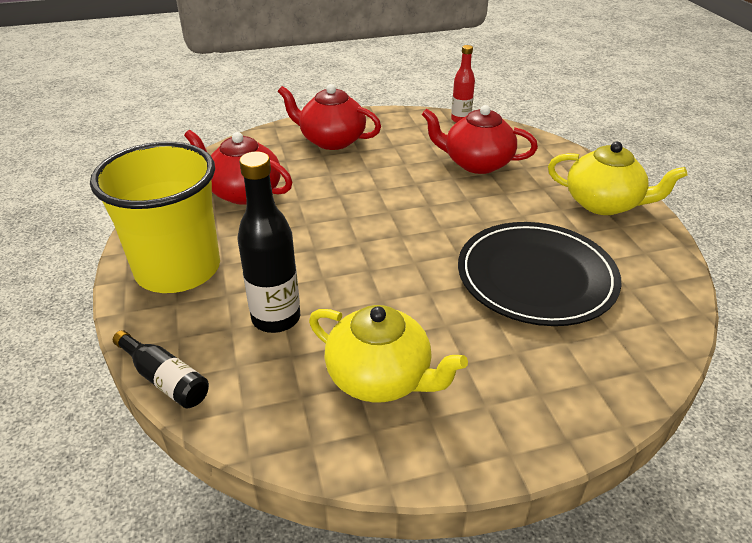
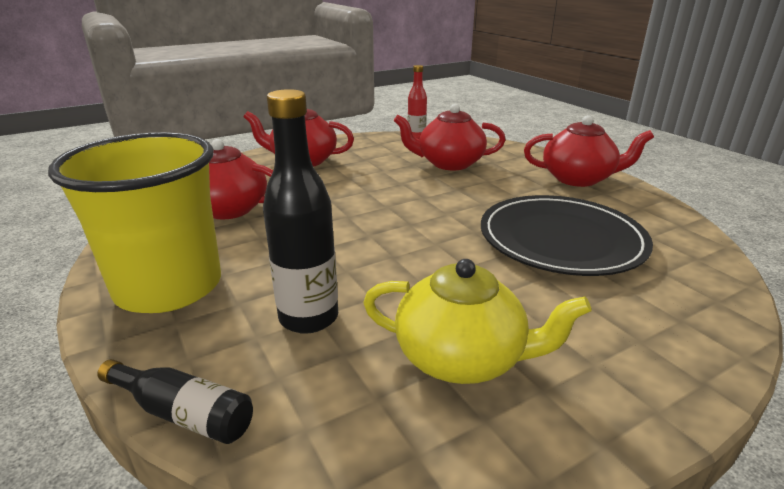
camera: 15 degrees left, 10 degrees down
(603, 203) = (578, 179): yellow teapot -> red teapot

